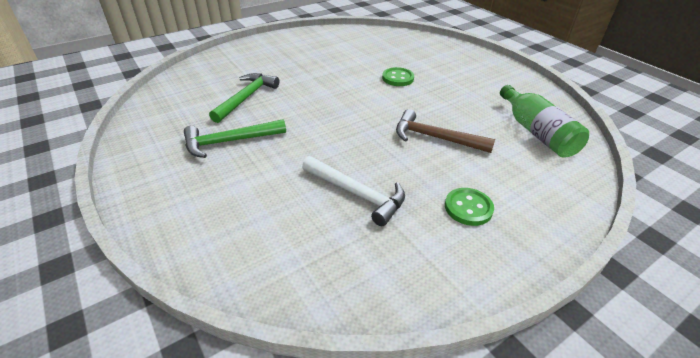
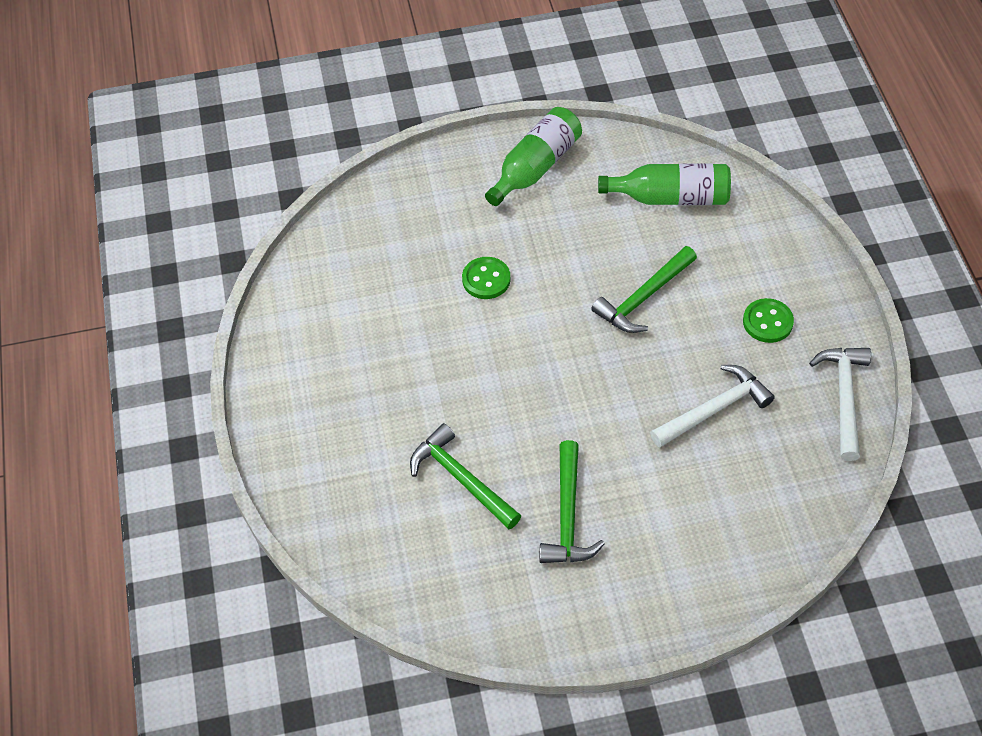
camera: 65 degrees left, 15 degrees up
(423, 283) = (844, 397): none -> white hammer
(435, 137) = (643, 297): brown hammer -> green hammer
(498, 77) = (535, 167): none -> green bottle

